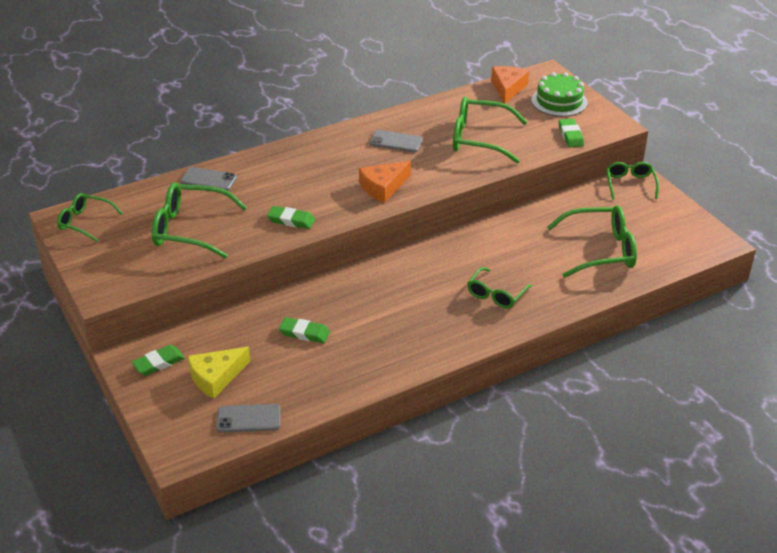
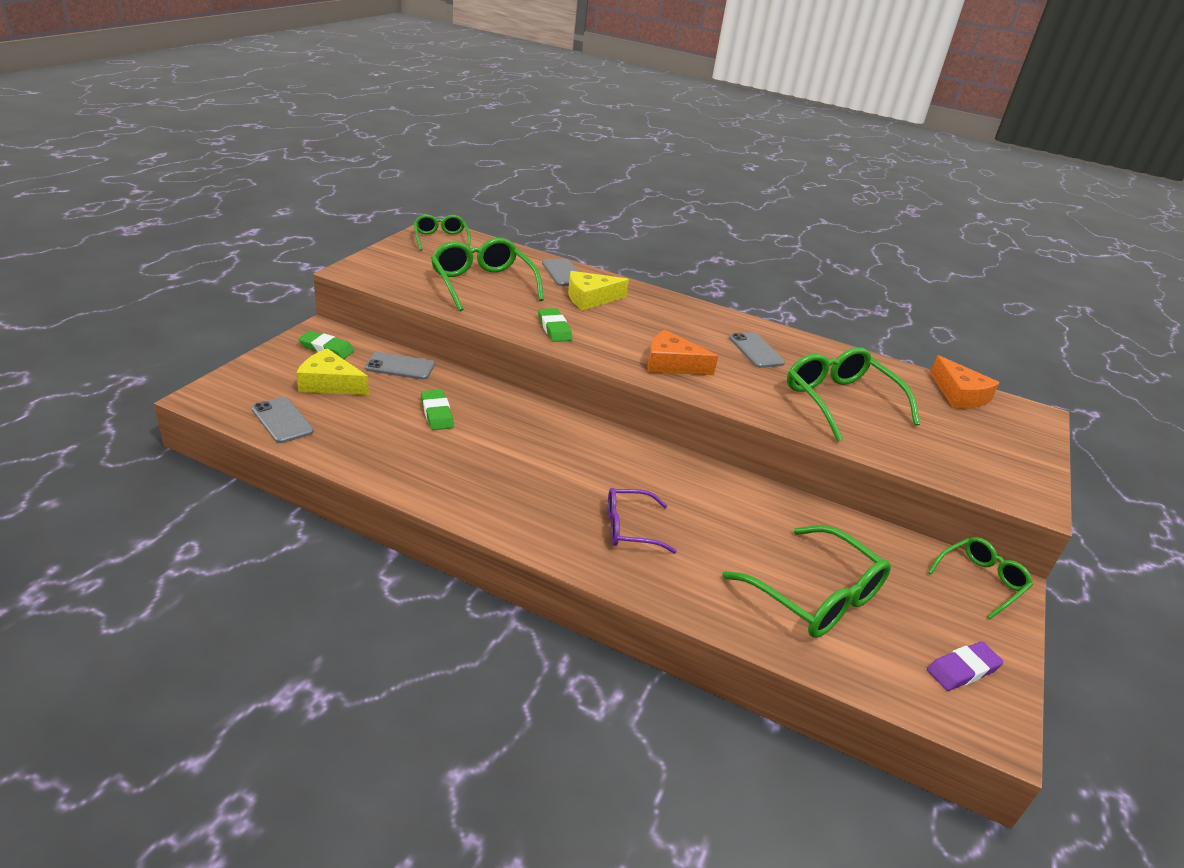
camera: 50 degrees right, 5 degrees down
(223, 330) = (400, 366): none -> grey phone
(261, 183) = (590, 298): none -> yellow cheese
(496, 295) = (629, 528): green glasses -> purple glasses
(507, 88) = (959, 394): orange cheese -> orange cheese turned 90 degrees clockwise
(559, 101) = (1000, 439): green cake -> none
(570, 135) = (951, 468): green eraser -> none
(681, 229) = (962, 669): none -> purple eraser

